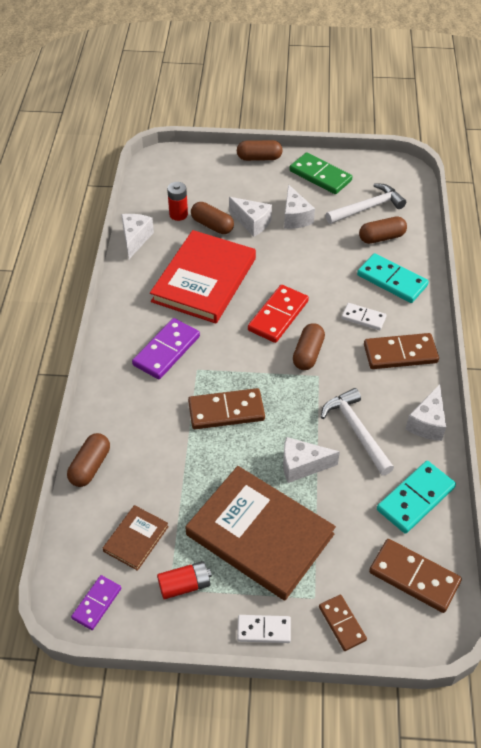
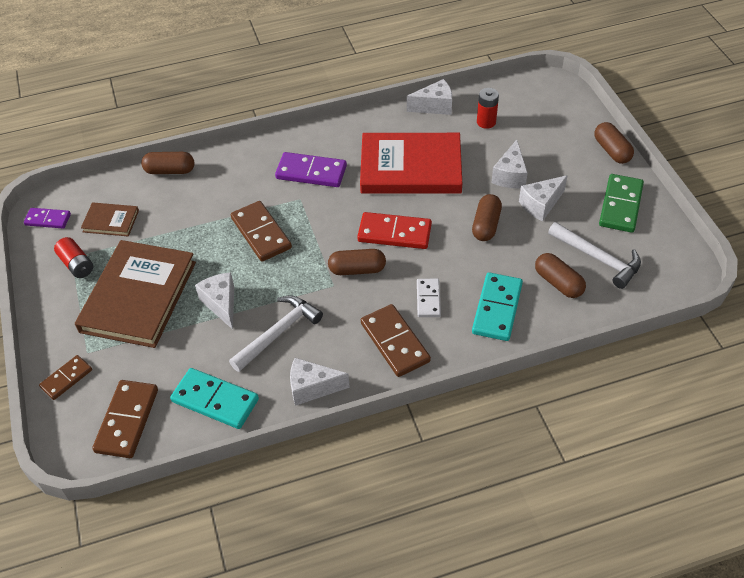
camera: 70 degrees right, 0 degrees up
(212, 225) = (487, 149): brown capsule -> brown capsule (486, 225)
(264, 630) = (48, 327): white domino -> none

